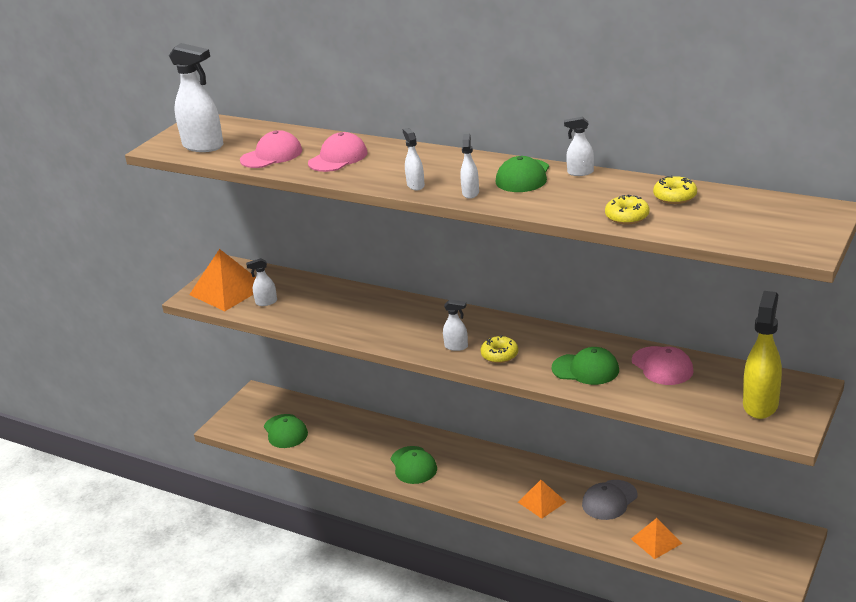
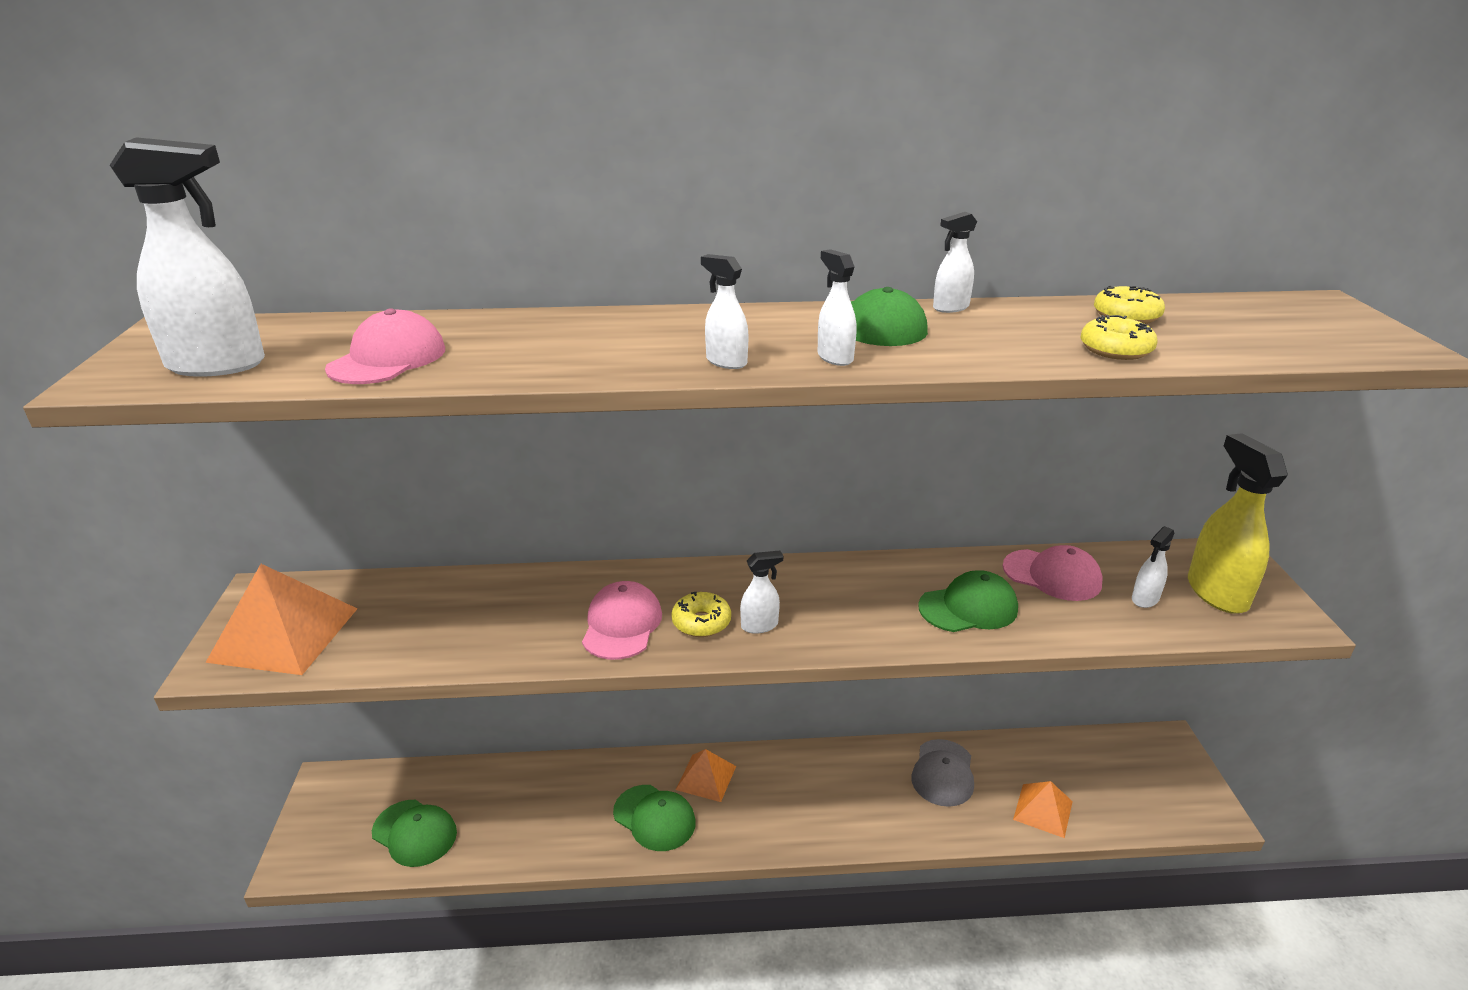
camera: 35 degrees left, 0 degrees up
(266, 302) = (375, 637): white spray bottle -> white spray bottle (1145, 599)
(338, 158) = (528, 344): pink cap -> pink cap (622, 625)
(499, 355) = (834, 620): yellow donut -> yellow donut (701, 622)
(542, 502) = (867, 808): orange pyramid -> orange pyramid (706, 777)

